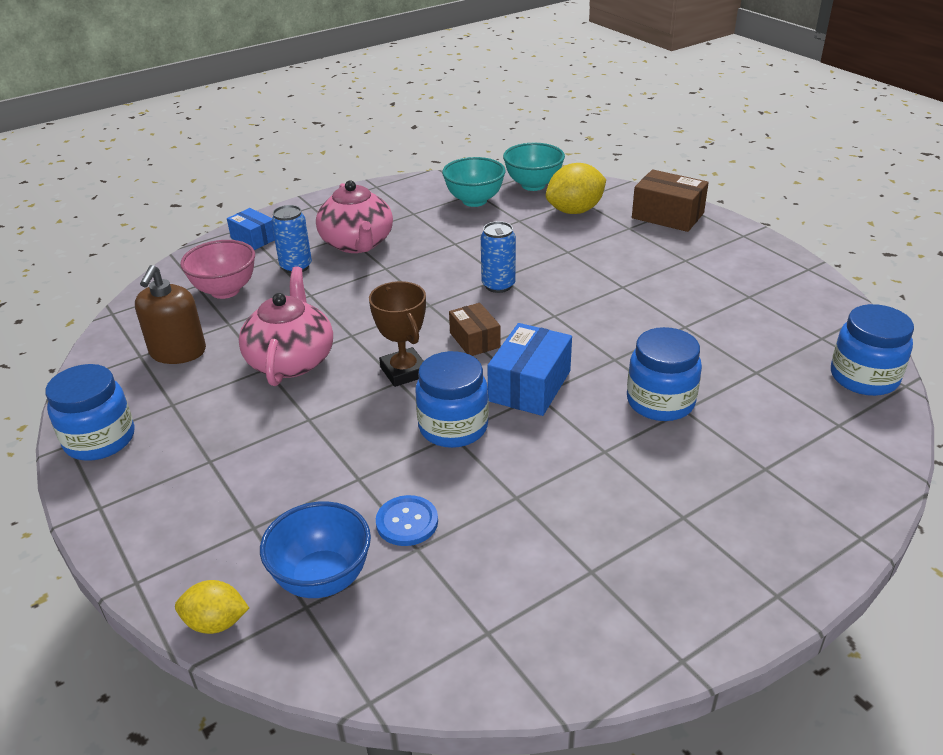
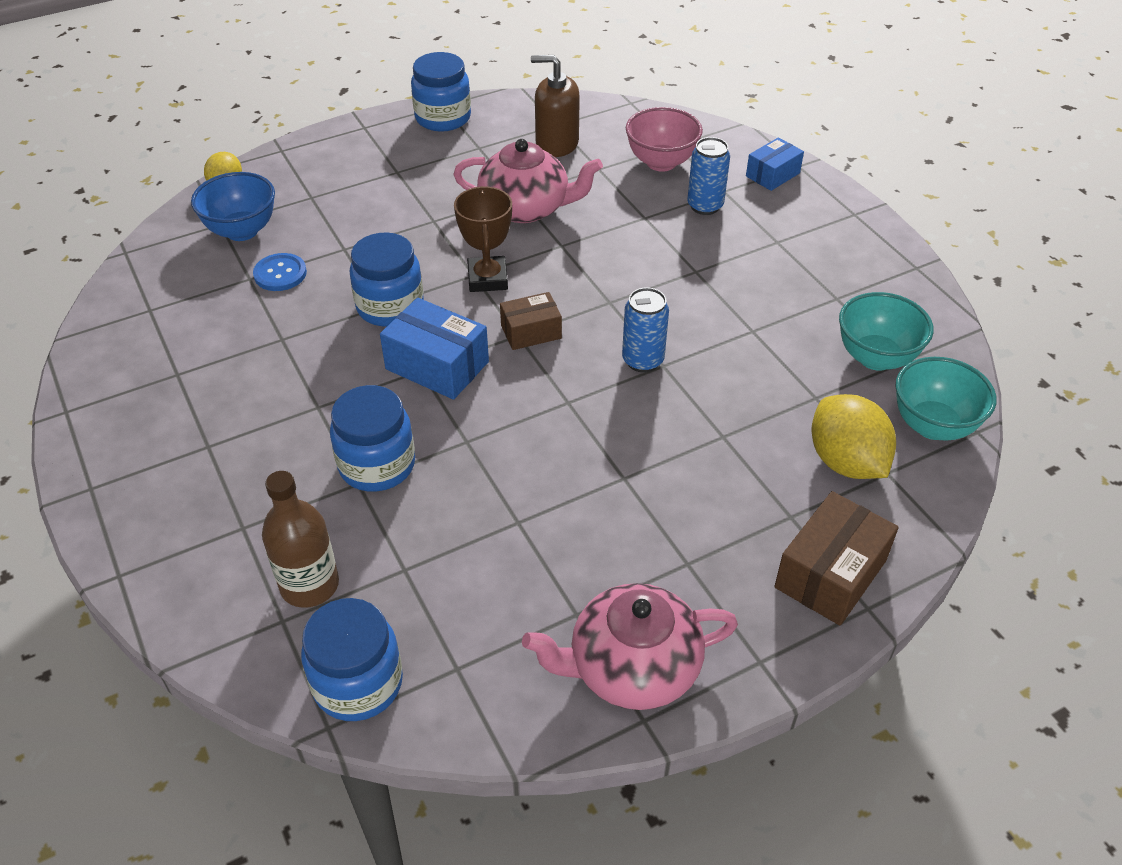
camera: 95 degrees right, 10 degrees up
(357, 243) = (756, 250): pink teapot -> pink teapot (632, 668)
(404, 371) = (487, 279): brown trophy -> brown trophy turned 75 degrees counterclockwise
(799, 416) = (309, 585): none -> brown bottle

